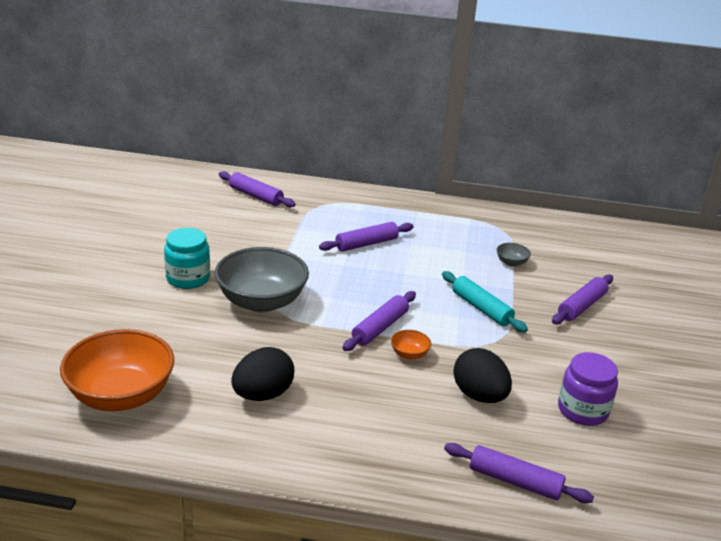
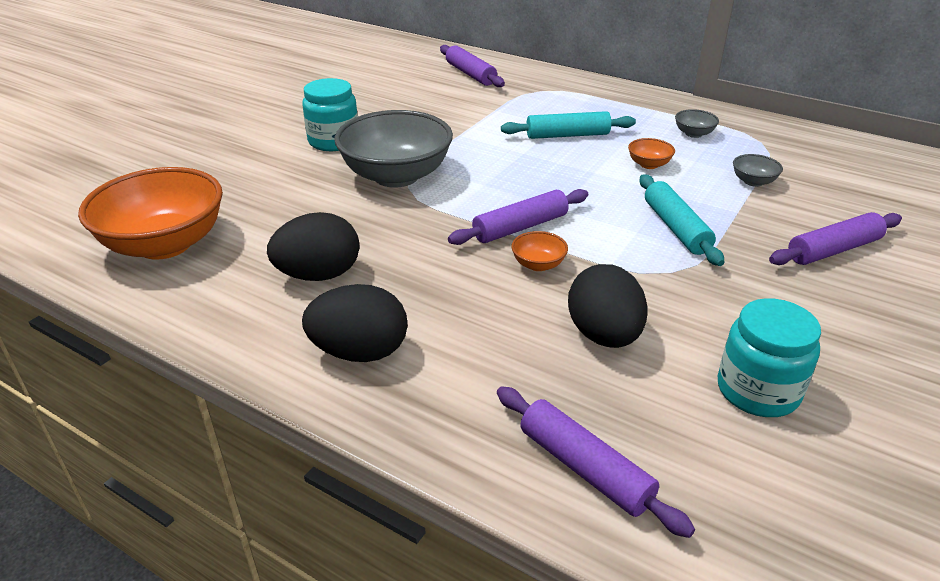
camera: 25 degrees right, 5 degrees up
(333, 444) = (360, 352): none -> black egg
(366, 244) = (567, 135): purple rolling pin -> turquoise rolling pin
(437, 260) = (649, 164): none -> orange bowl
(453, 228) = (693, 134): none -> grey bowl
(582, 410) = (757, 391): purple jar -> turquoise jar

